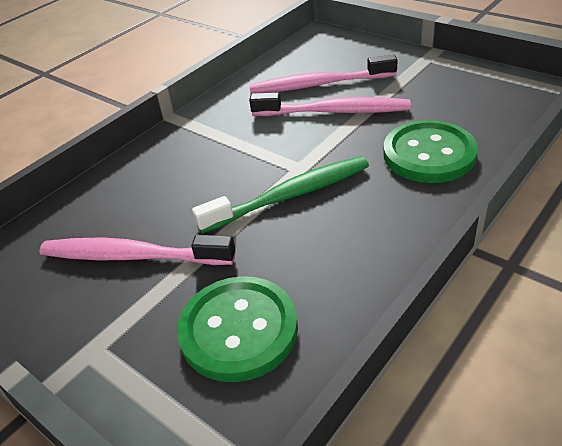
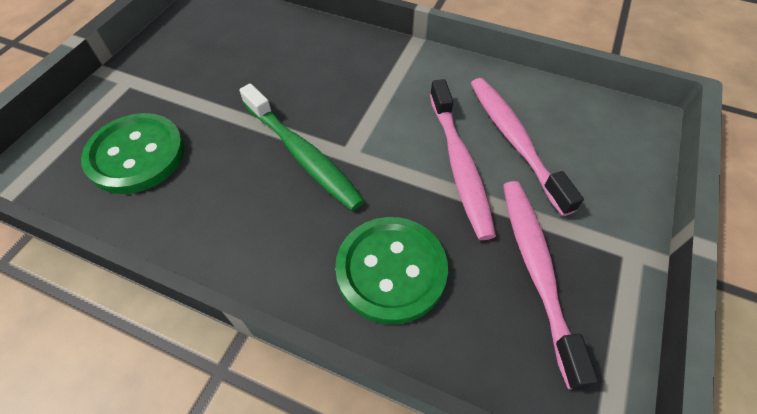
camera: 70 degrees right, 15 degrees up
(132, 256) = (220, 71): pink toothbrush -> pink toothbrush (537, 270)

